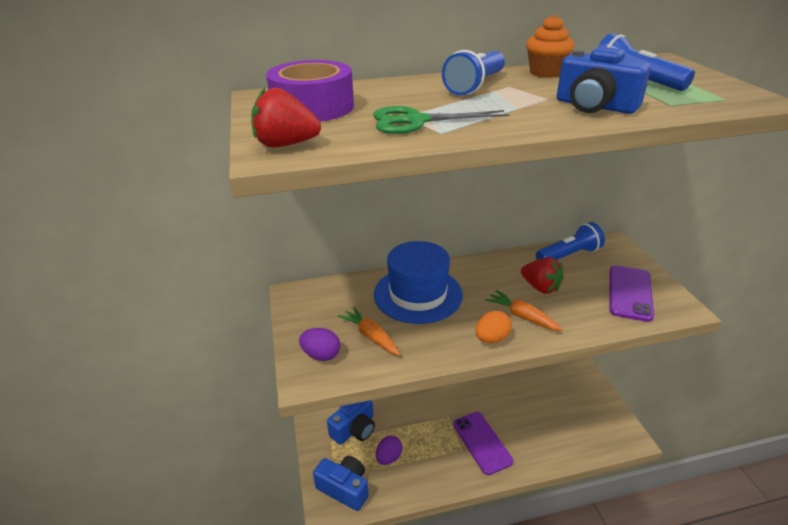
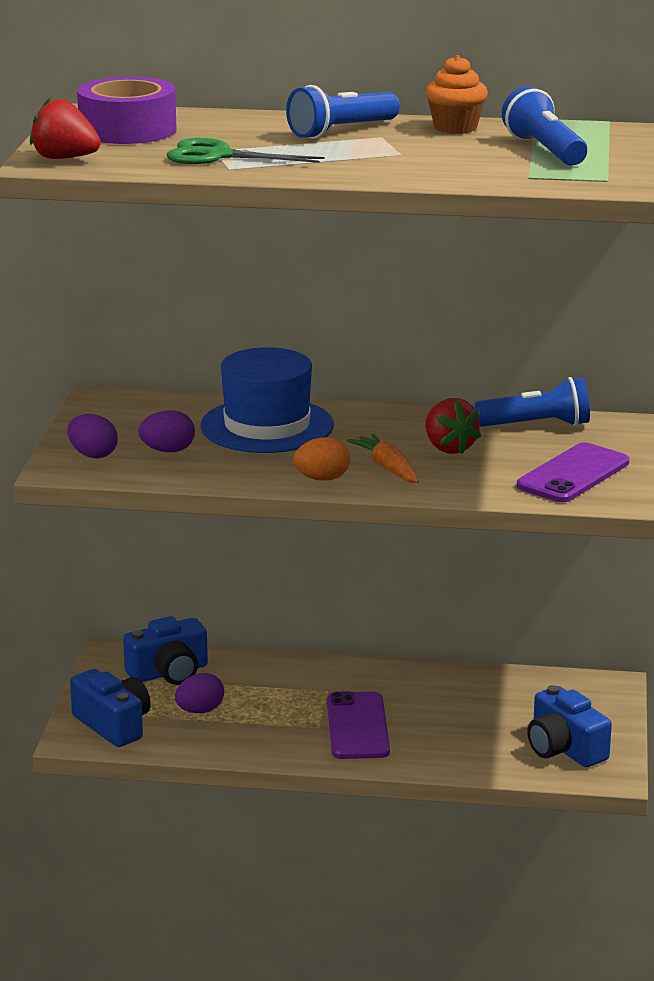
camera: 20 degrees right, 10 degrees down
(371, 336) = (168, 451): orange carrot -> purple egg
(595, 106) = (438, 167): blue camera -> blue camera (564, 749)

